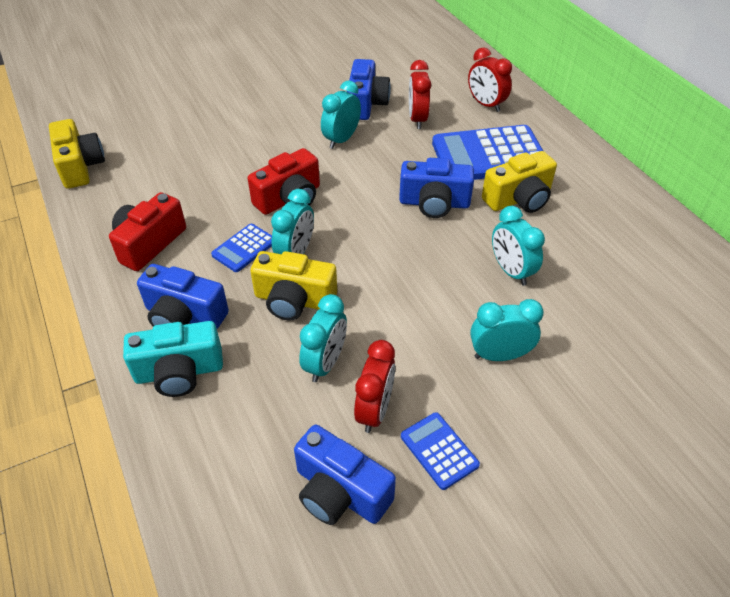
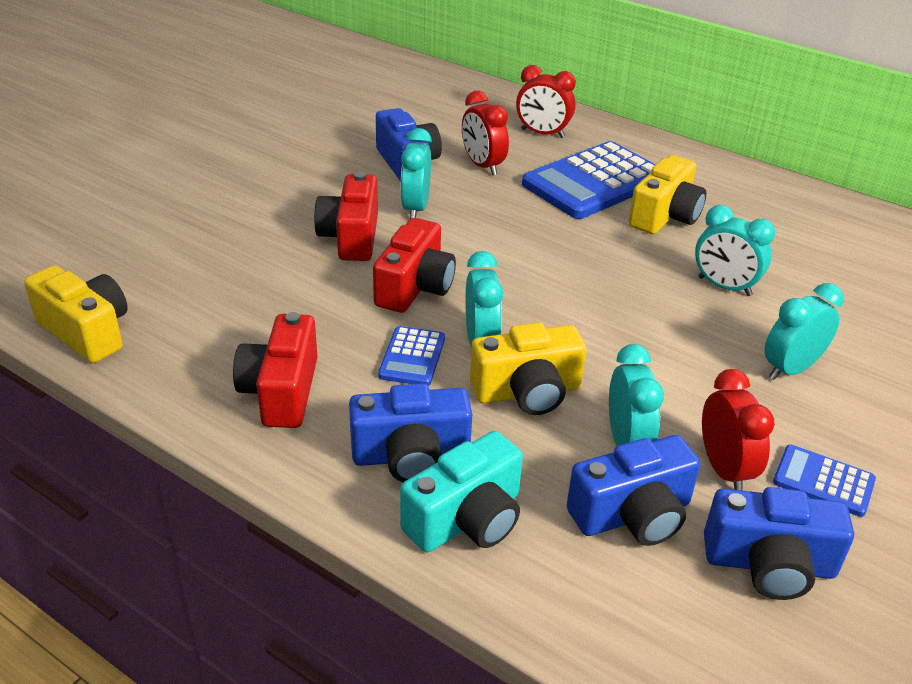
camera: 30 degrees left, 10 degrees down
(281, 149) = (351, 237): none -> red camera
(434, 203) = (584, 245): blue camera -> blue camera (633, 515)

